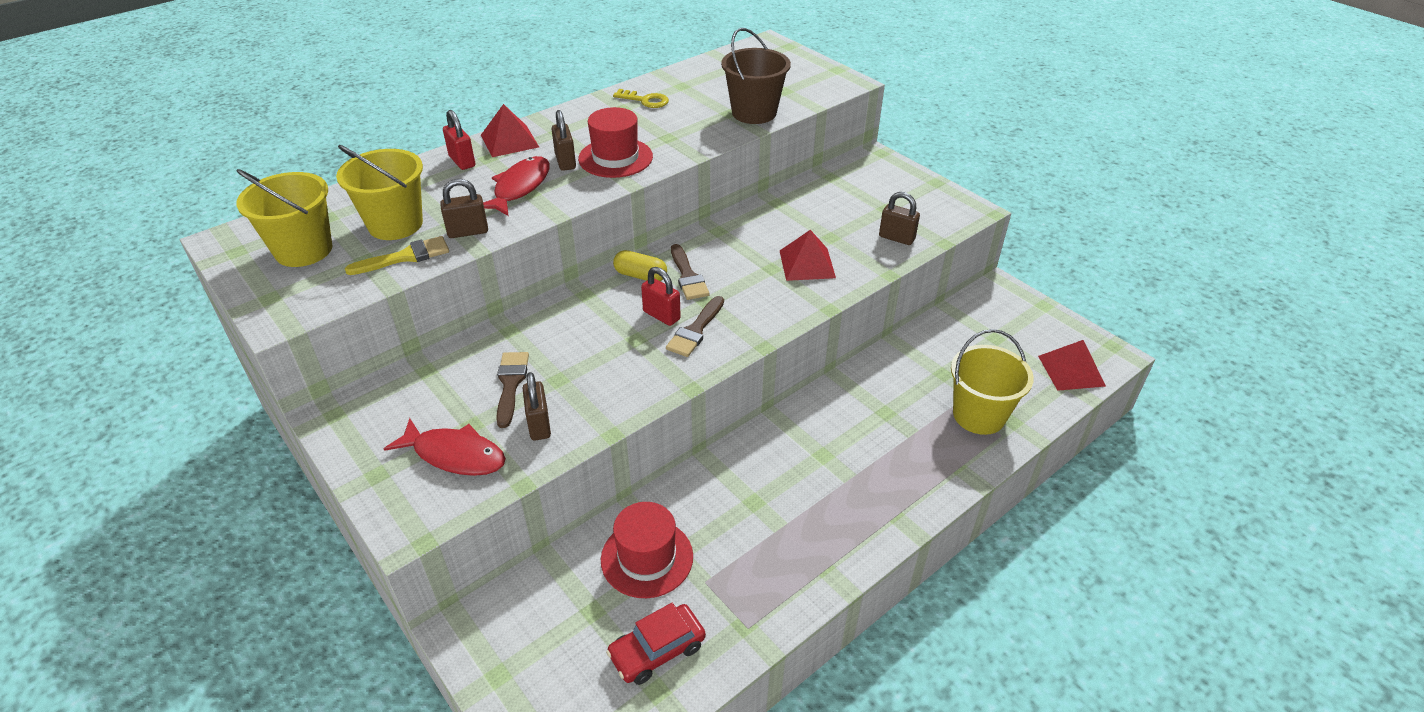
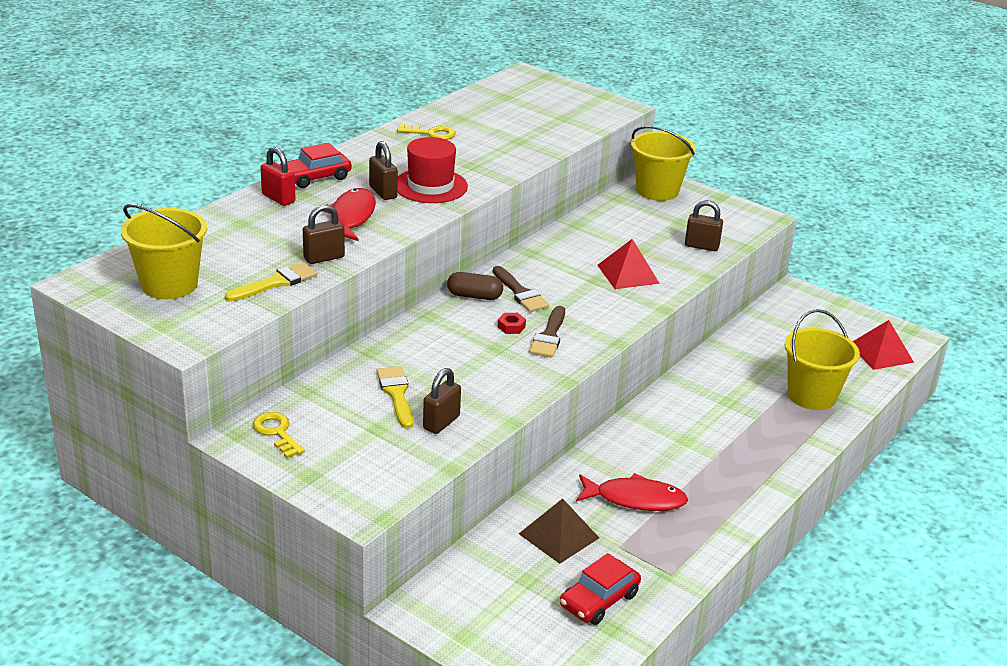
camera: 15 degrees left, 10 degrees down
(372, 417) = (277, 432): none -> yellow key
(395, 224) = (247, 257): yellow bucket -> yellow bucket (657, 190)
(455, 455) = (375, 453): red fish -> red fish (635, 499)
(509, 141) = (315, 177): red pyramid -> red car
(511, 384) = (396, 394): brown brush -> yellow brush
(539, 425) = (441, 422): brown padlock -> brown padlock turned 60 degrees clockwise
(640, 276) = (474, 296): yellow capsule -> brown capsule
(647, 558) = (559, 535): red hat -> brown pyramid
(661, 315) = (511, 327): red padlock -> red nut
(754, 113) = (543, 139): brown bucket -> none

